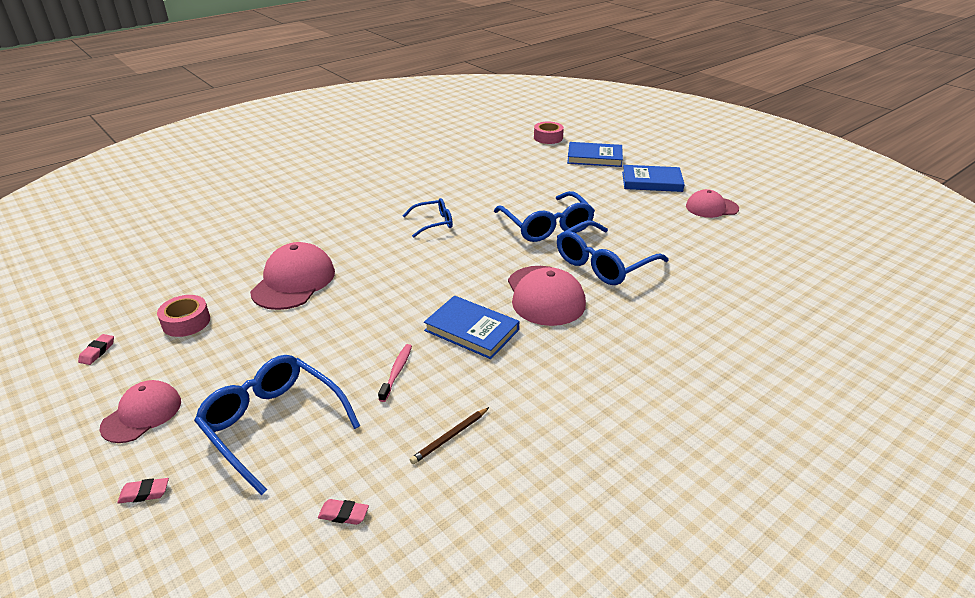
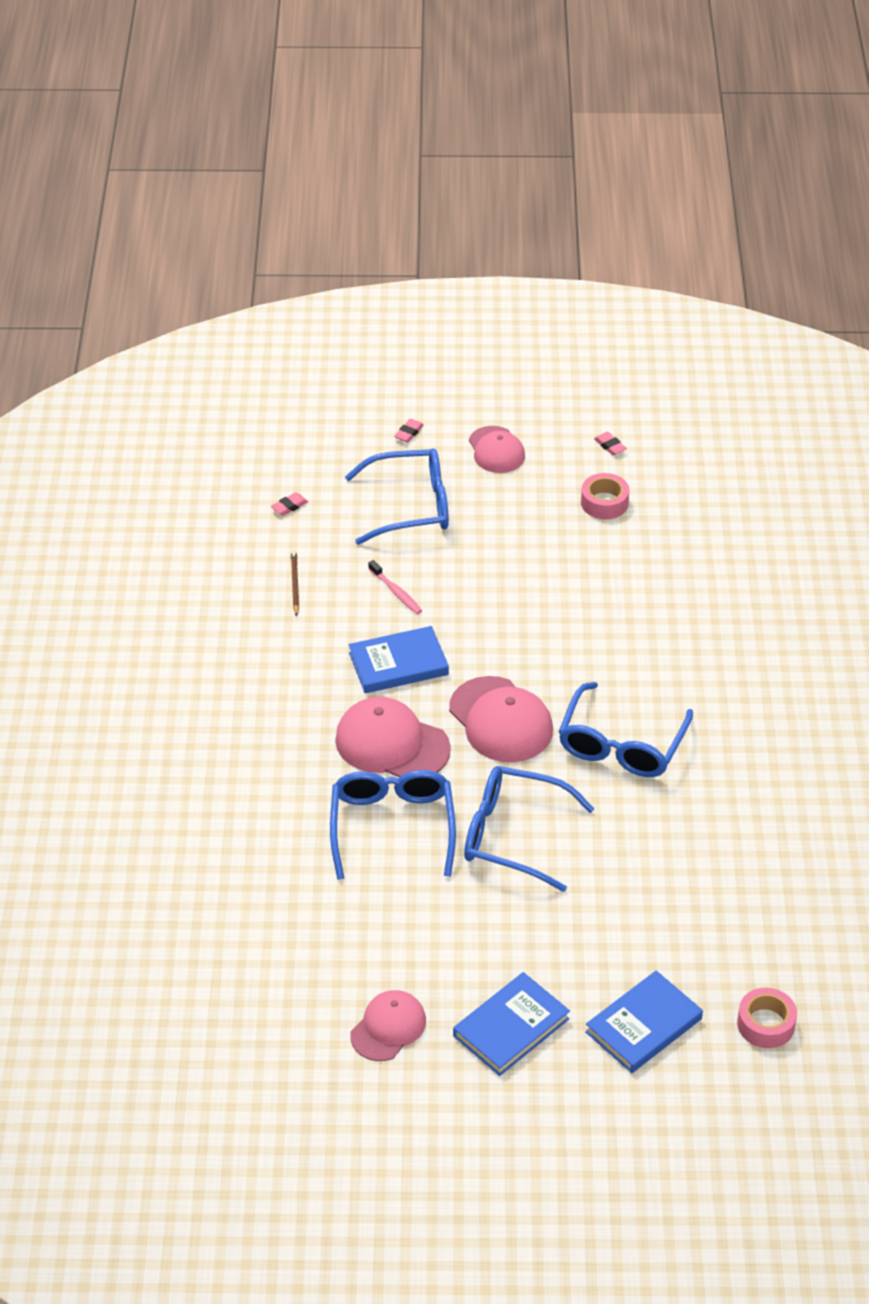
camera: 130 degrees right, 10 degrees up
(294, 281) = (605, 588): pink cap -> pink cap (501, 720)
(433, 223) = (621, 744): blue glasses -> blue glasses, size x1.74

